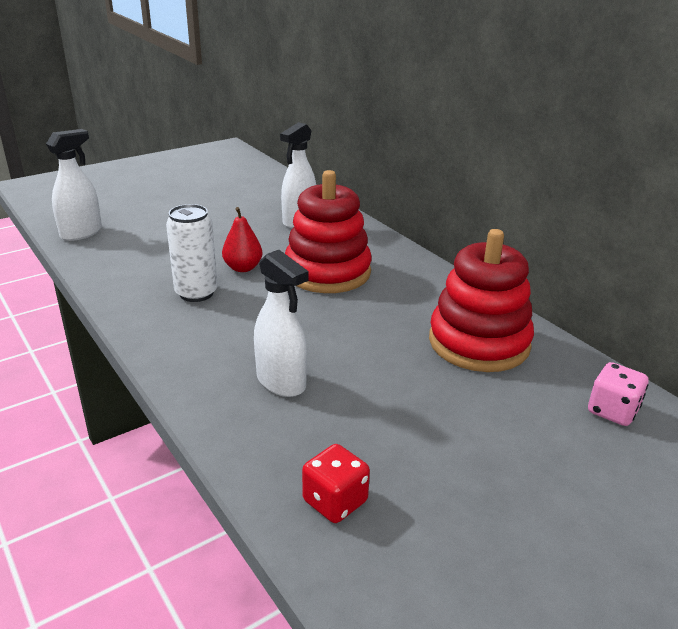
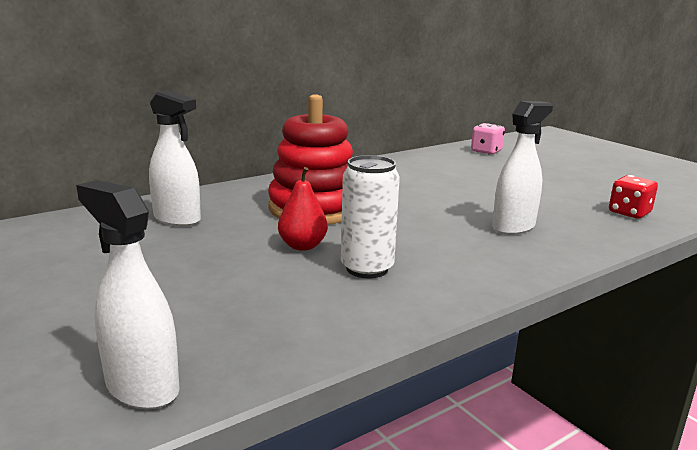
camera: 90 degrees left, 10 degrees down
(479, 343) = (425, 170): red stacking toy -> none

